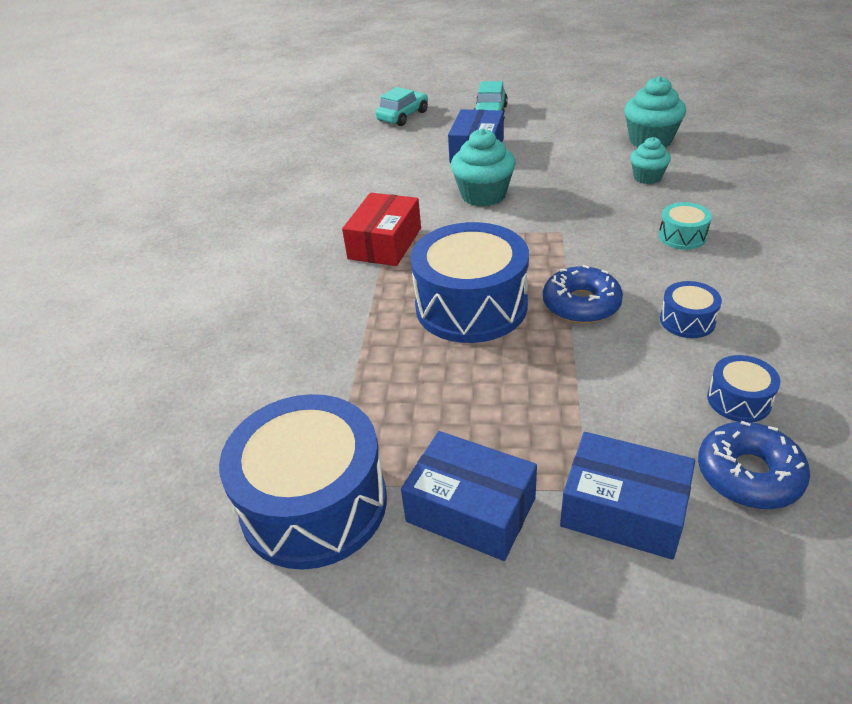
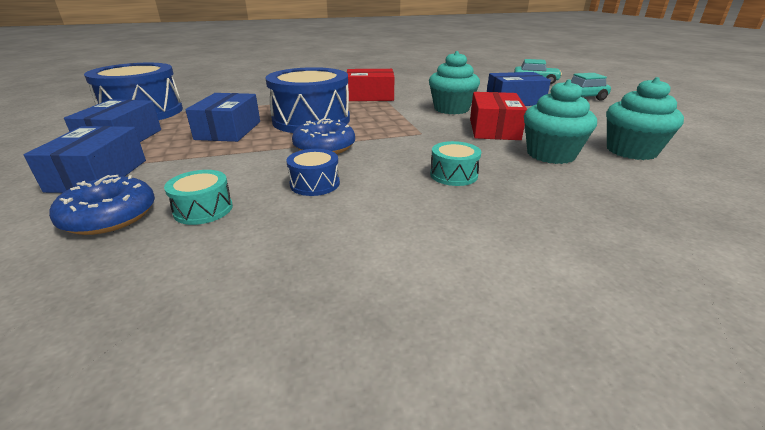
camera: 65 degrees right, 10 degrees down
(480, 386) = (228, 130): none -> blue box
(567, 187) = (494, 129): none -> red box
(647, 177) = (550, 154): turquoise cupcake -> turquoise cupcake, size x1.63
(739, 400) = (203, 209): blue drum -> turquoise drum

